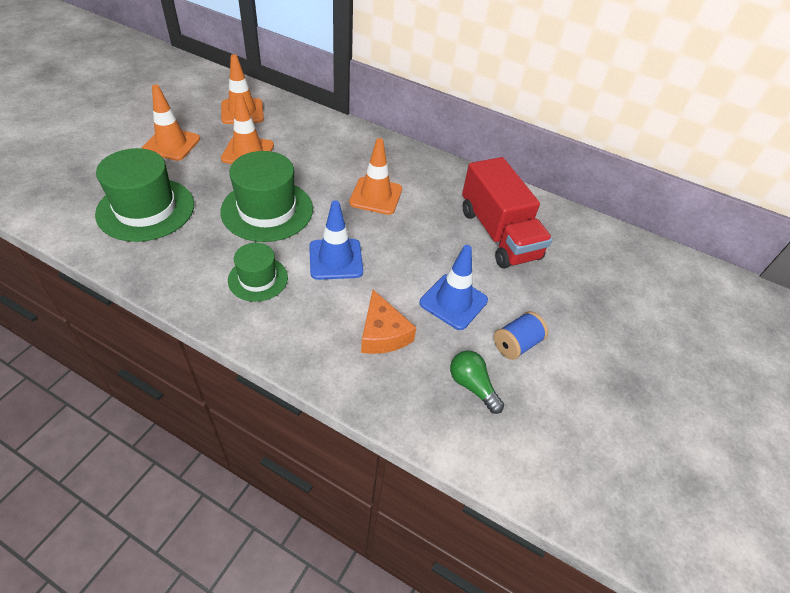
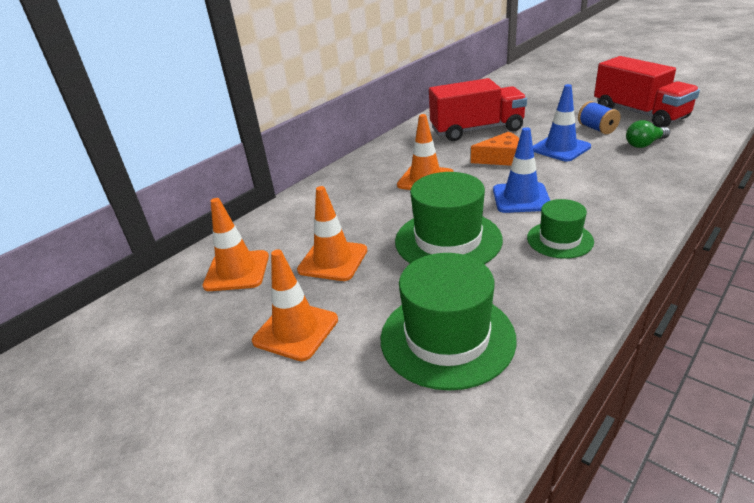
camera: 70 degrees left, 15 degrees down
(382, 333) = (608, 176): orange cheese -> orange cheese (502, 158)
(579, 402) = (639, 114): none -> red truck

